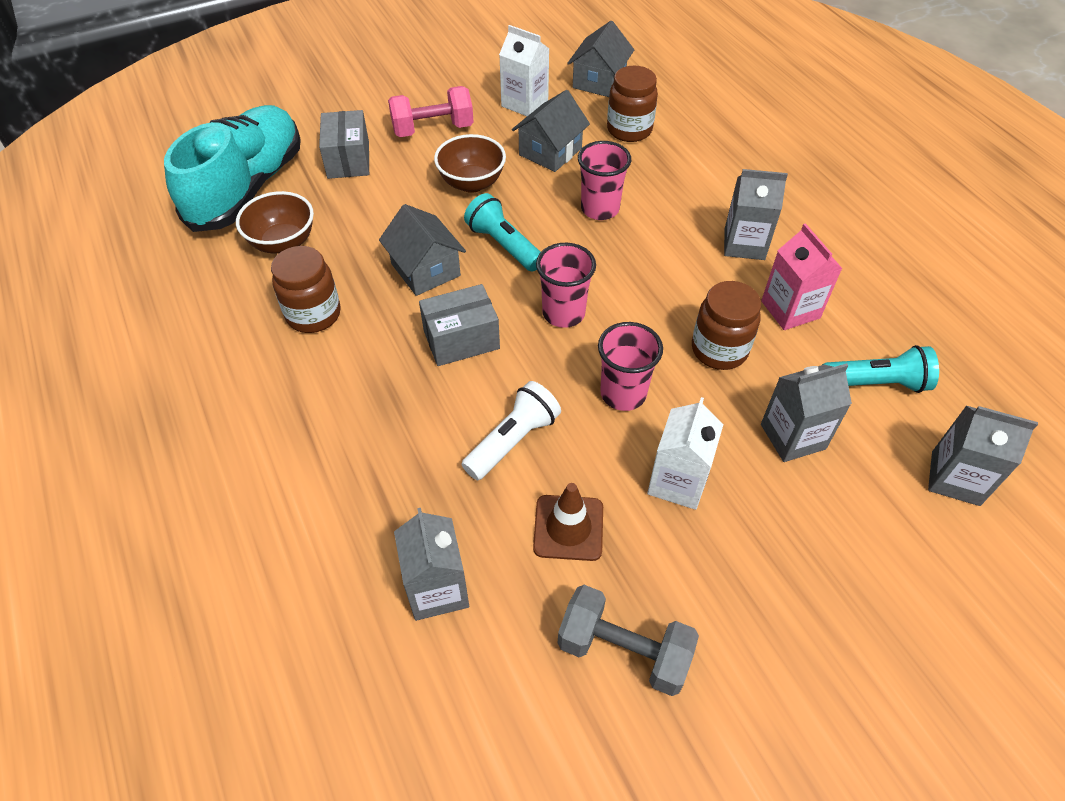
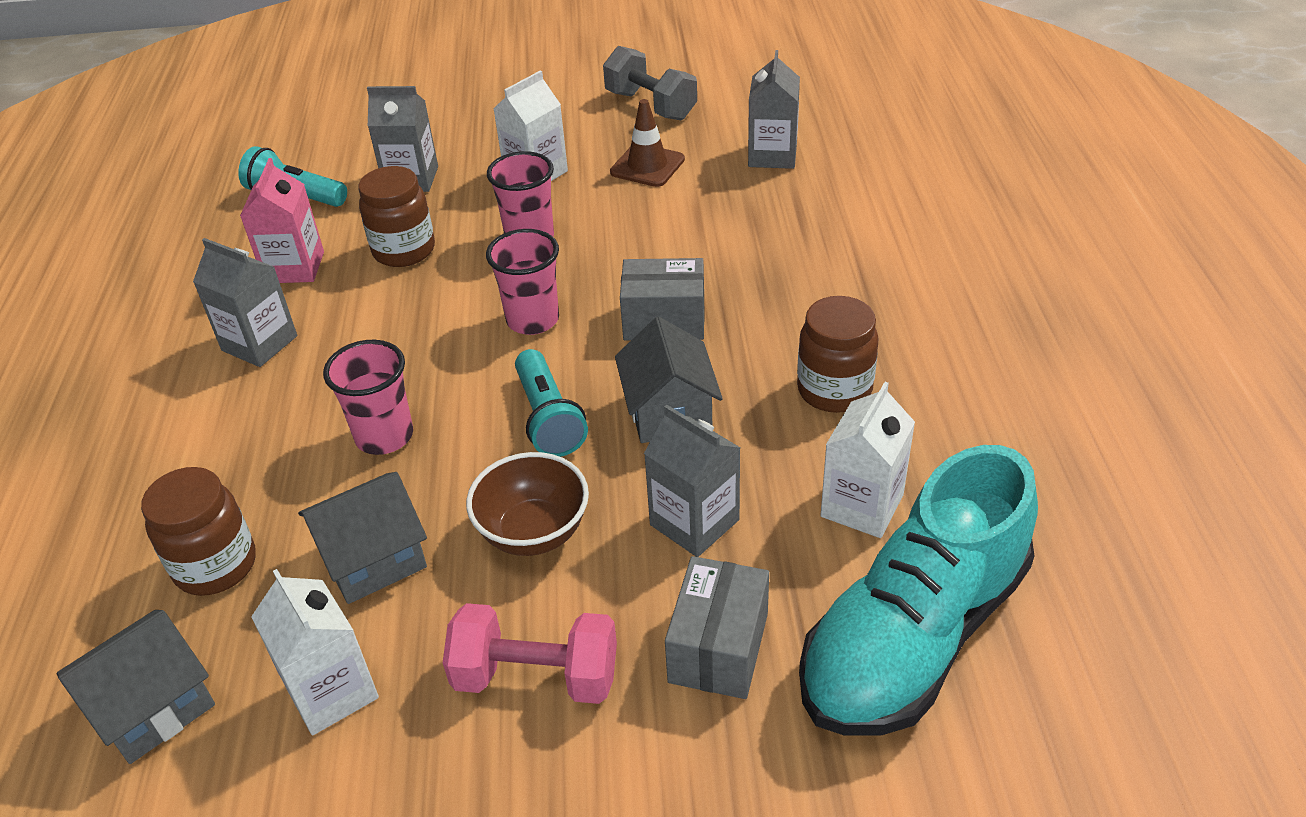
camera: 155 degrees left, 10 degrees down
(283, 243) = (862, 506): brown bowl -> white carton
(513, 440) = (659, 226): white flashlight -> none
(955, 478) = (319, 133): grey carton -> grey carton (694, 522)

